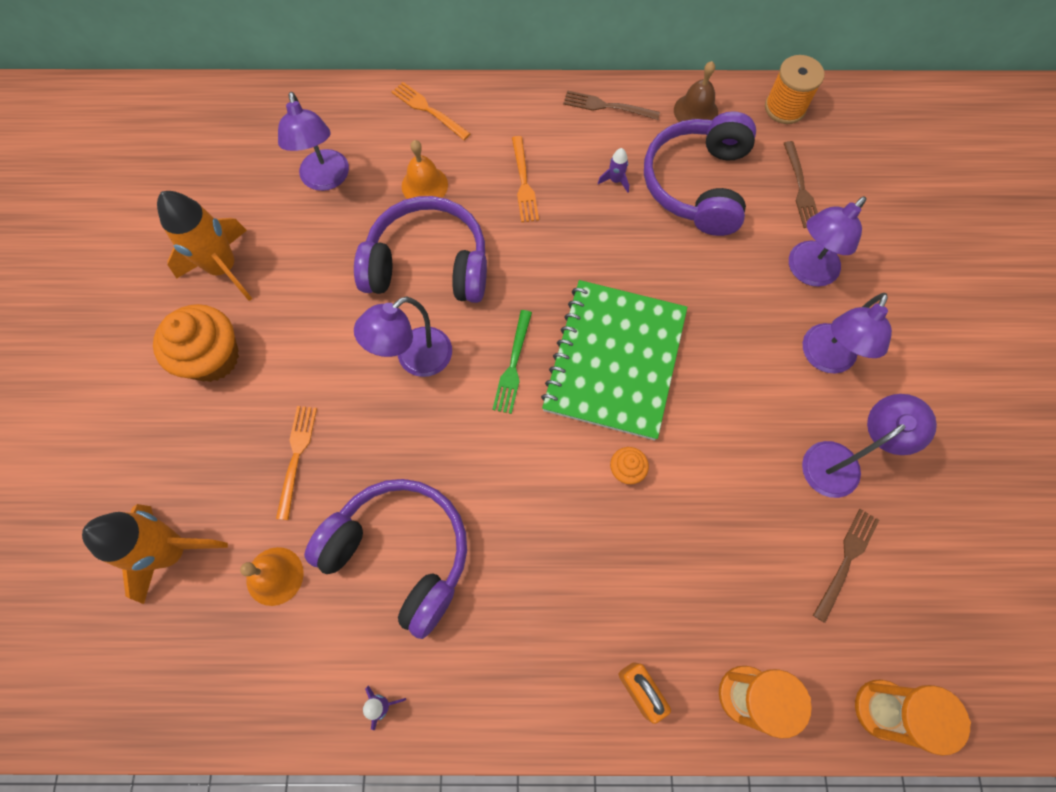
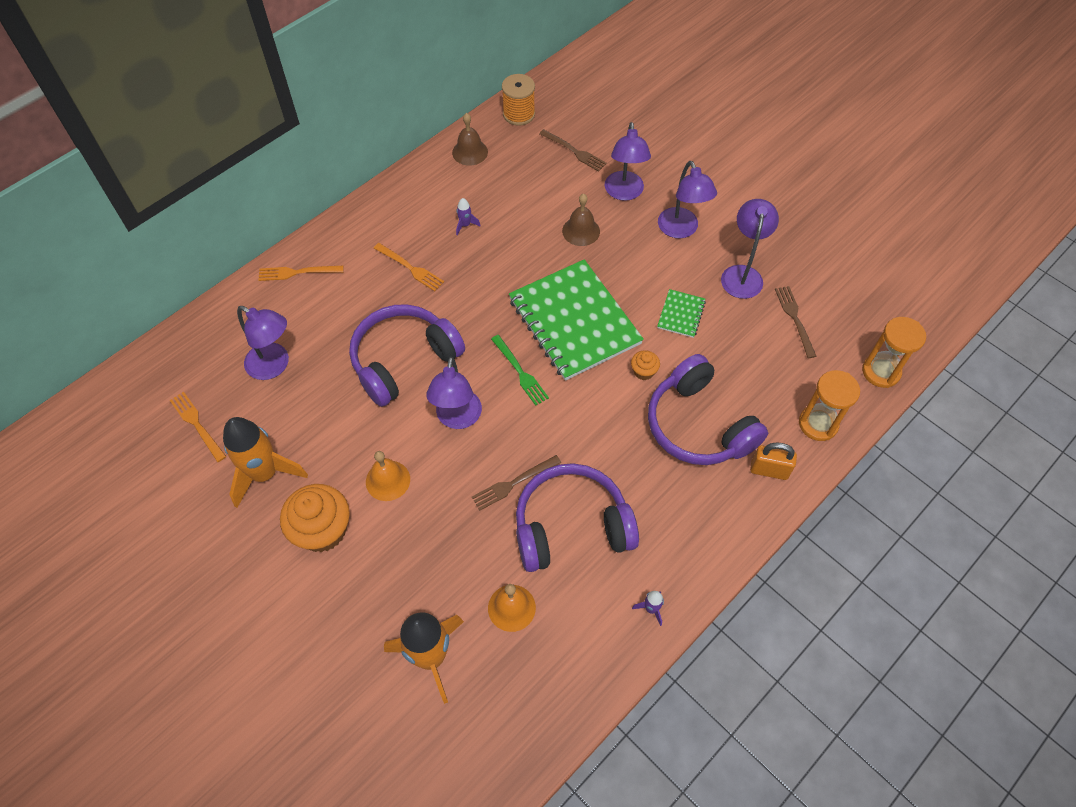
camera: 45 degrees left, 10 degrees down
(296, 456) = (446, 534): orange fork -> orange fork (196, 424)
(424, 185) = (347, 318): orange bell -> orange bell (388, 480)
(606, 106) = (412, 187): brown fork -> brown fork (513, 484)
(697, 184) = (515, 192): purple headphones -> purple headphones (698, 425)
(719, 275) = (581, 231): none -> brown bell
(727, 446) = (681, 314): none -> green notebook

